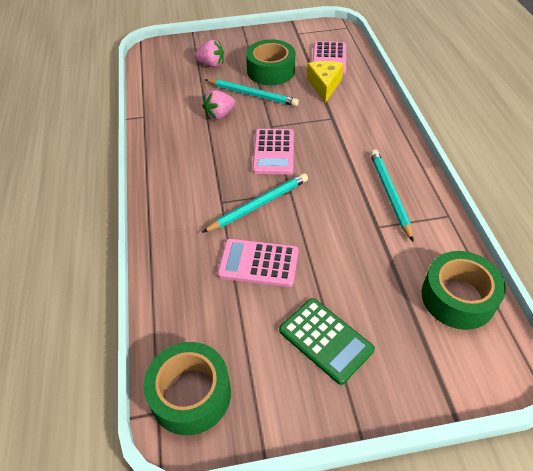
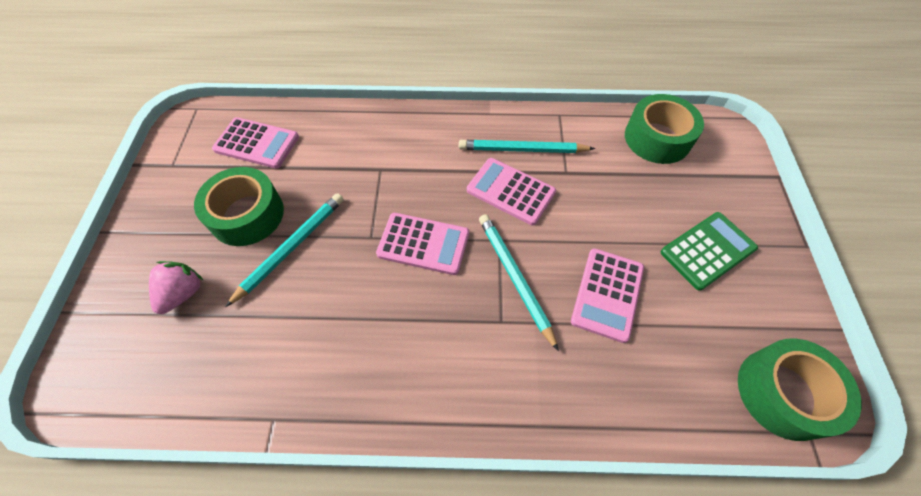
camera: 80 degrees left, 10 degrees up
(219, 115) = (319, 298): pink strawberry -> none
(324, 85) = (312, 161): yellow cheese -> none
(340, 192) = (510, 191): none -> pink calculator

